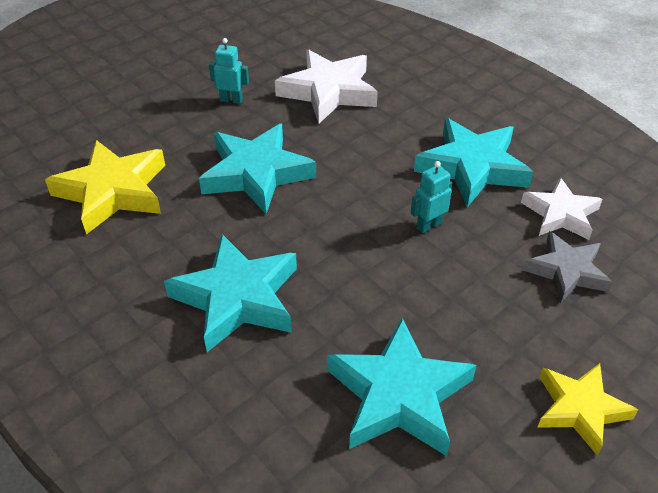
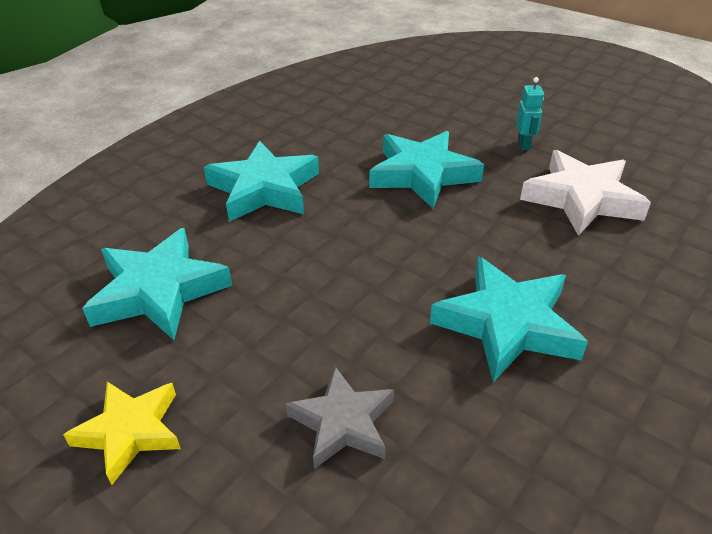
camera: 80 degrees right, 5 degrees down
(113, 192) = (370, 114): yellow star -> none
(428, 225) = (388, 293): turquoise robot -> none
(561, 214) = (451, 418): white star -> none

